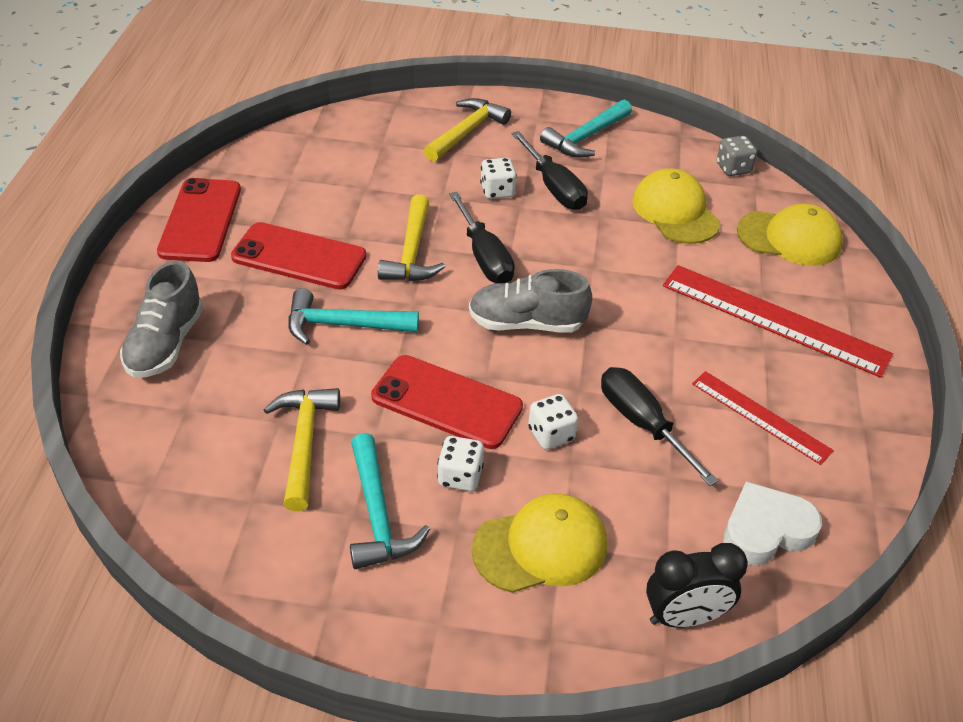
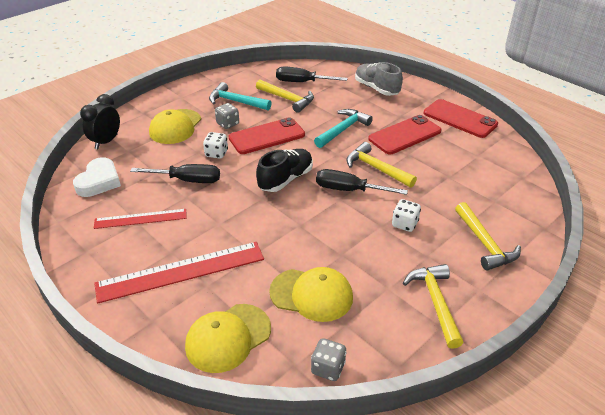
camera: 130 degrees right, 5 degrees down
(460, 476) = (228, 124): white dice -> grey dice
(526, 323) = (285, 179): grey shoe -> black shoe
(554, 187) = (388, 251): black screwdriver -> black screwdriver (302, 82)
(586, 137) = (435, 302): turquoise hammer -> yellow hammer

